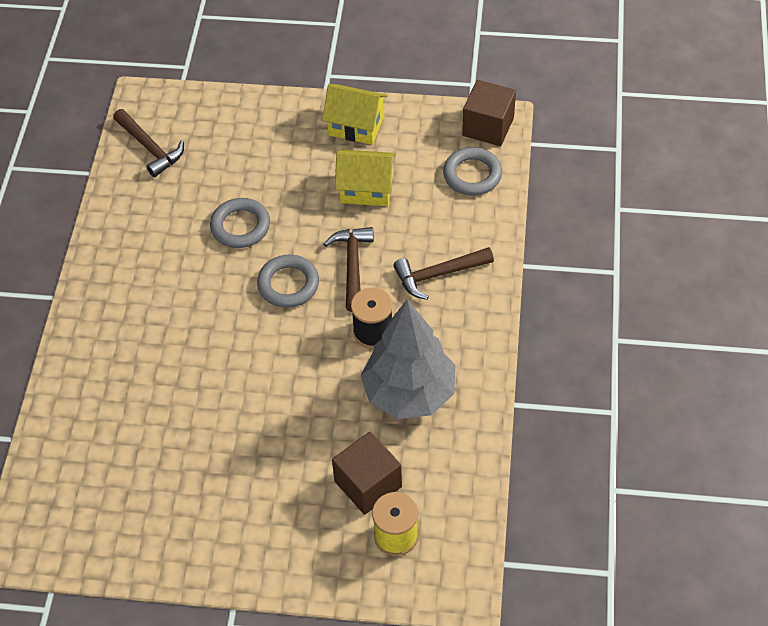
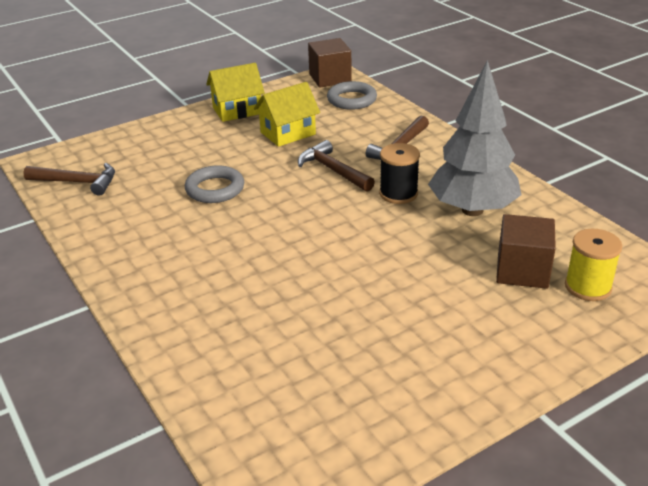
camera: 40 degrees left, 20 degrees down
(288, 284) = (298, 200): grey ring -> none

